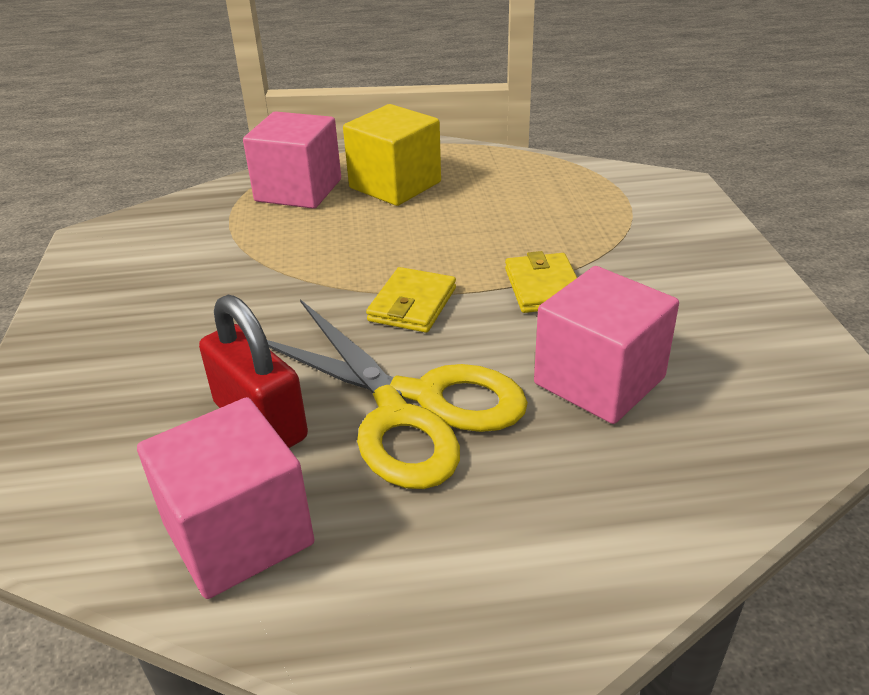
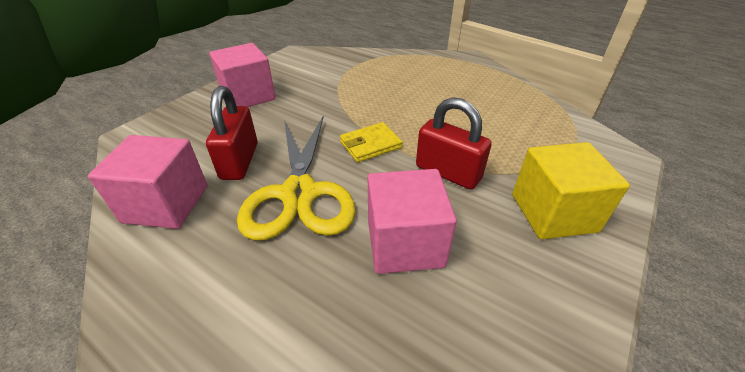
camera: 40 degrees right, 5 degrees up
(298, 190) = (397, 66): pink cube -> pink cube (248, 96)
(395, 185) = (445, 82): yellow cube -> yellow cube (553, 213)
(543, 287) = (448, 173): yellow wallet -> red padlock

